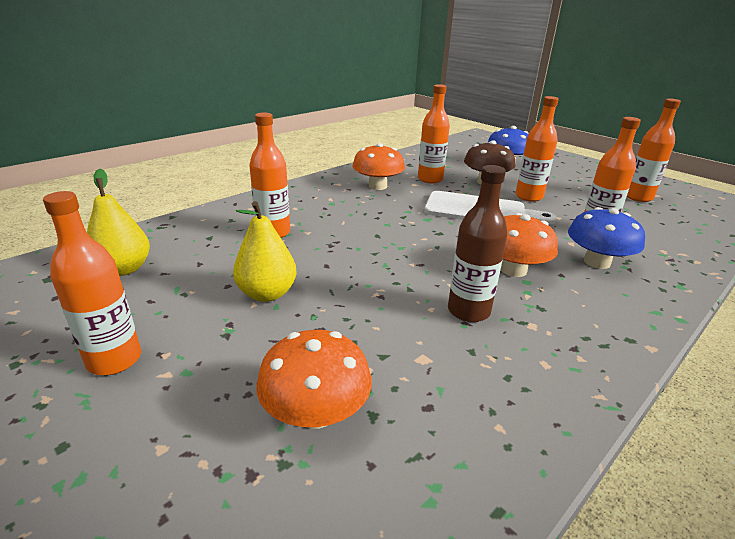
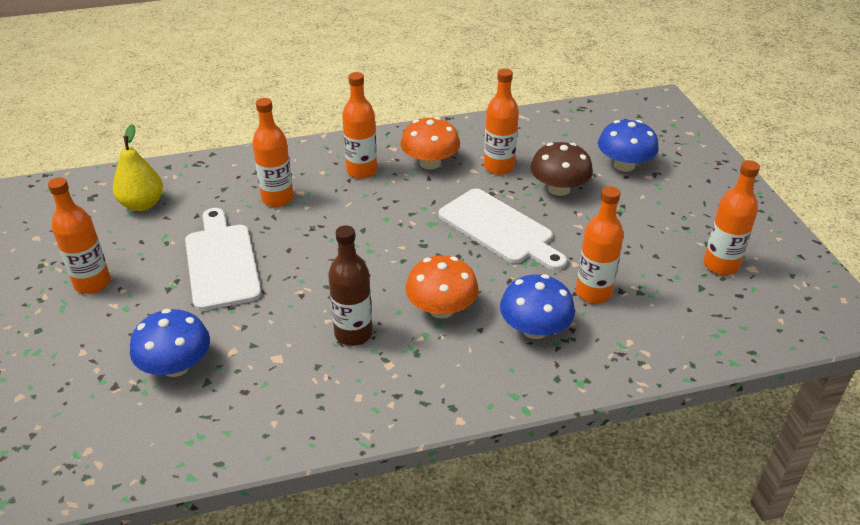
camera: 30 degrees right, 10 degrees up
(267, 294) = (221, 263): yellow pear -> white cutting board
(316, 412) = (176, 366): orange mushroom -> blue mushroom
(529, 197) = (580, 225): orange bottle -> orange bottle (362, 171)

